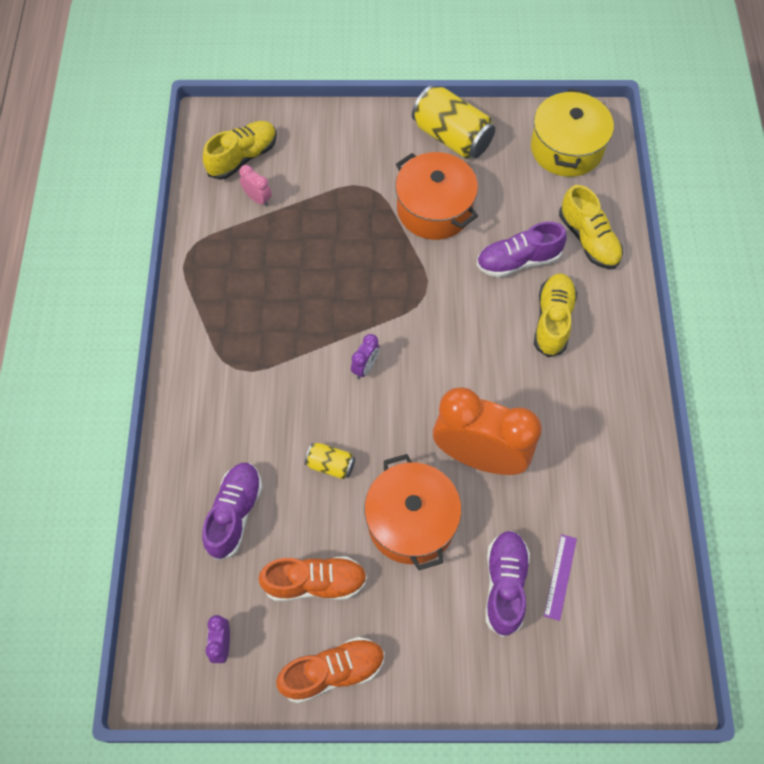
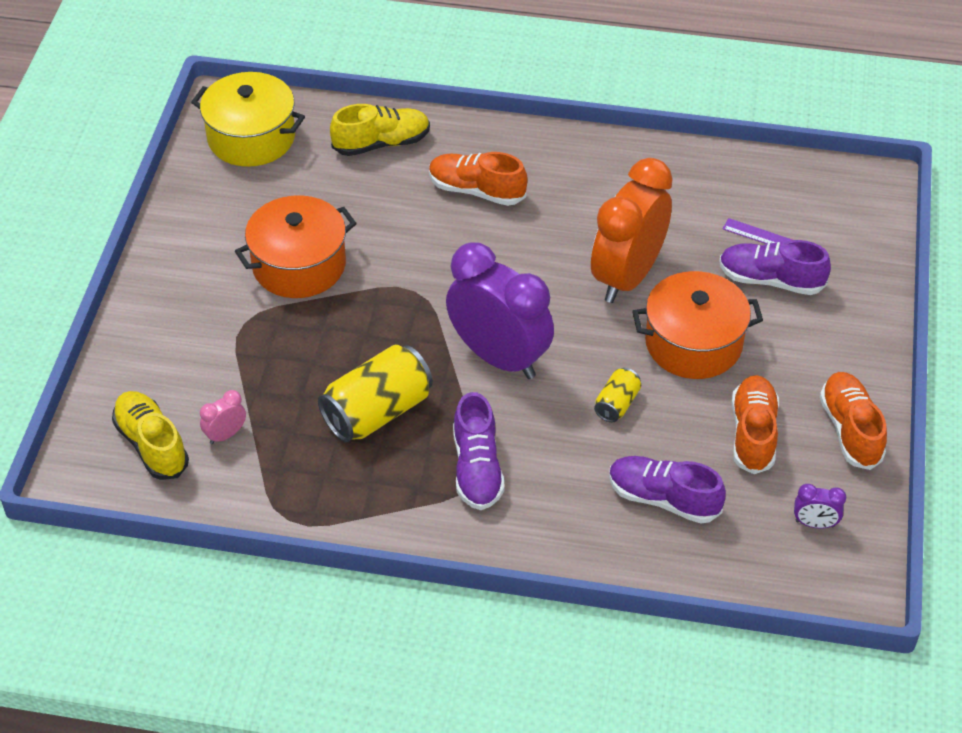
camera: 80 degrees left, 15 degrees down
(365, 367) = (499, 357): purple clock -> purple clock, size x2.49
(452, 137) = (197, 233): yellow can -> yellow can (377, 412)
(518, 261) = (392, 205): purple shoe -> purple shoe (477, 468)
(552, 320) = (476, 190): yellow shoe -> orange shoe

